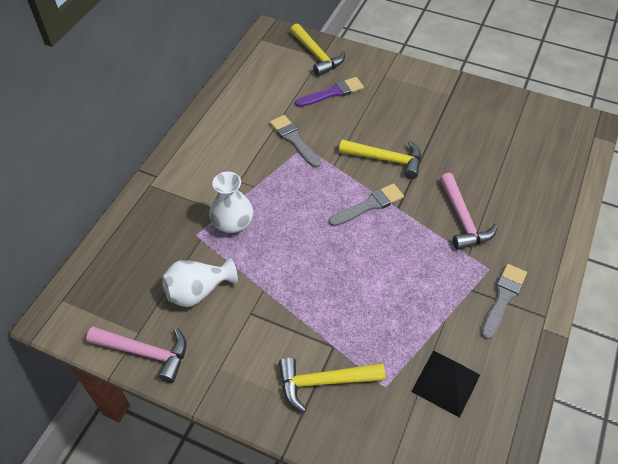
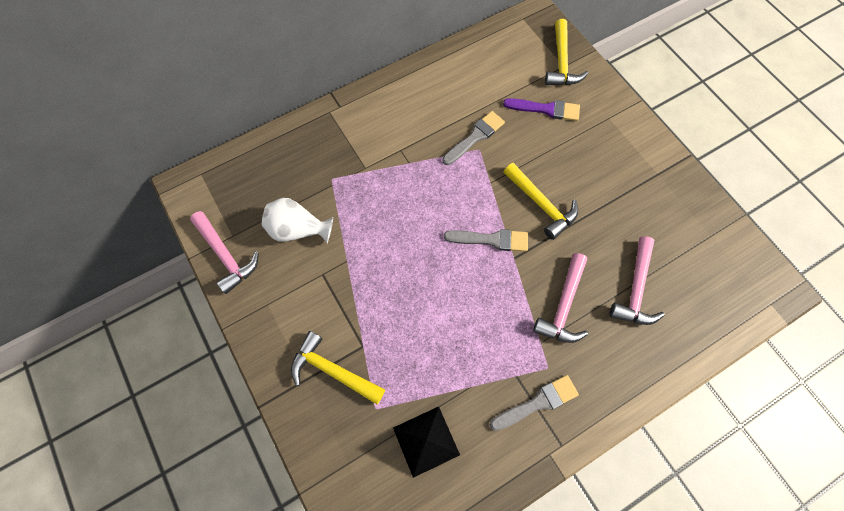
camera: 35 degrees right, 15 degrees up
(233, 223) = (367, 186): white vase -> none
(294, 139) = (475, 137): grey brush -> grey brush turned 45 degrees clockwise
(502, 178) = (635, 289): none -> pink hammer

